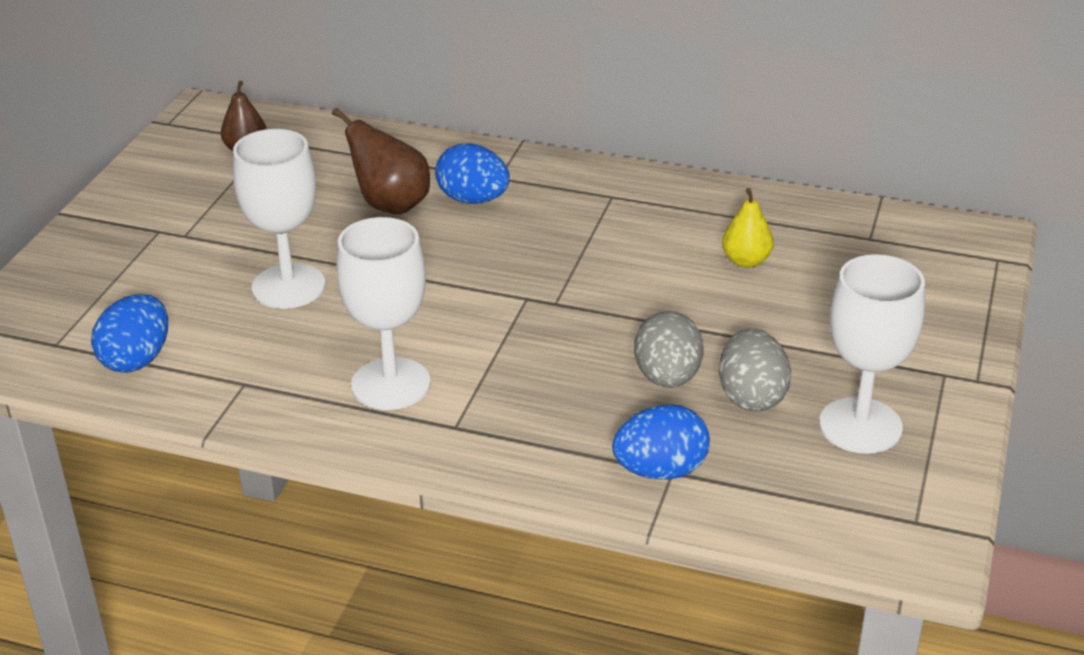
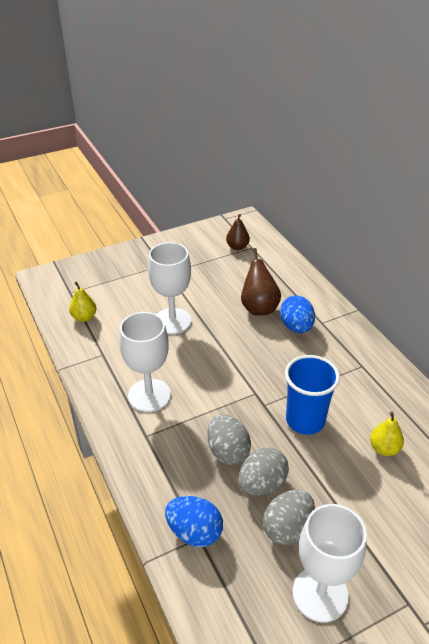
camera: 45 degrees right, 5 degrees up
(137, 359) = (84, 317): blue egg -> yellow pear
(581, 374) = (228, 451): none -> grey egg
(625, 288) = (305, 420): none -> blue cup

